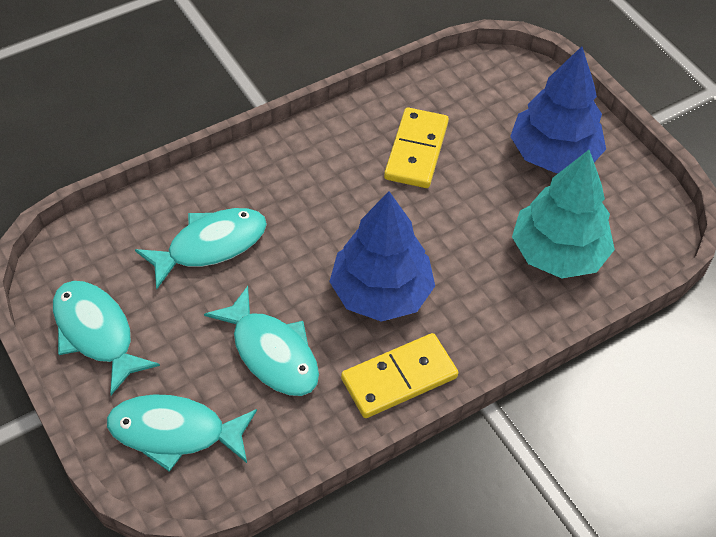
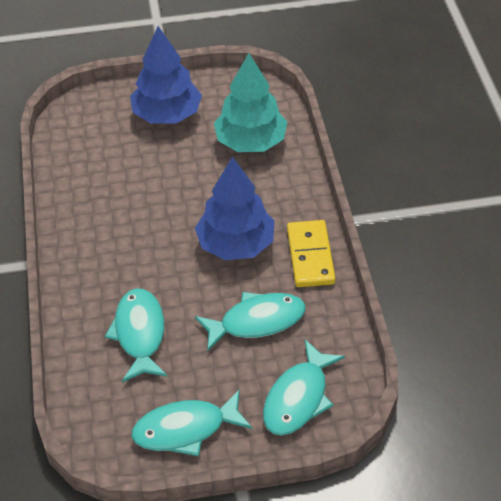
camera: 65 degrees left, 5 degrees down
(416, 151) = (119, 185): yellow domino -> none

